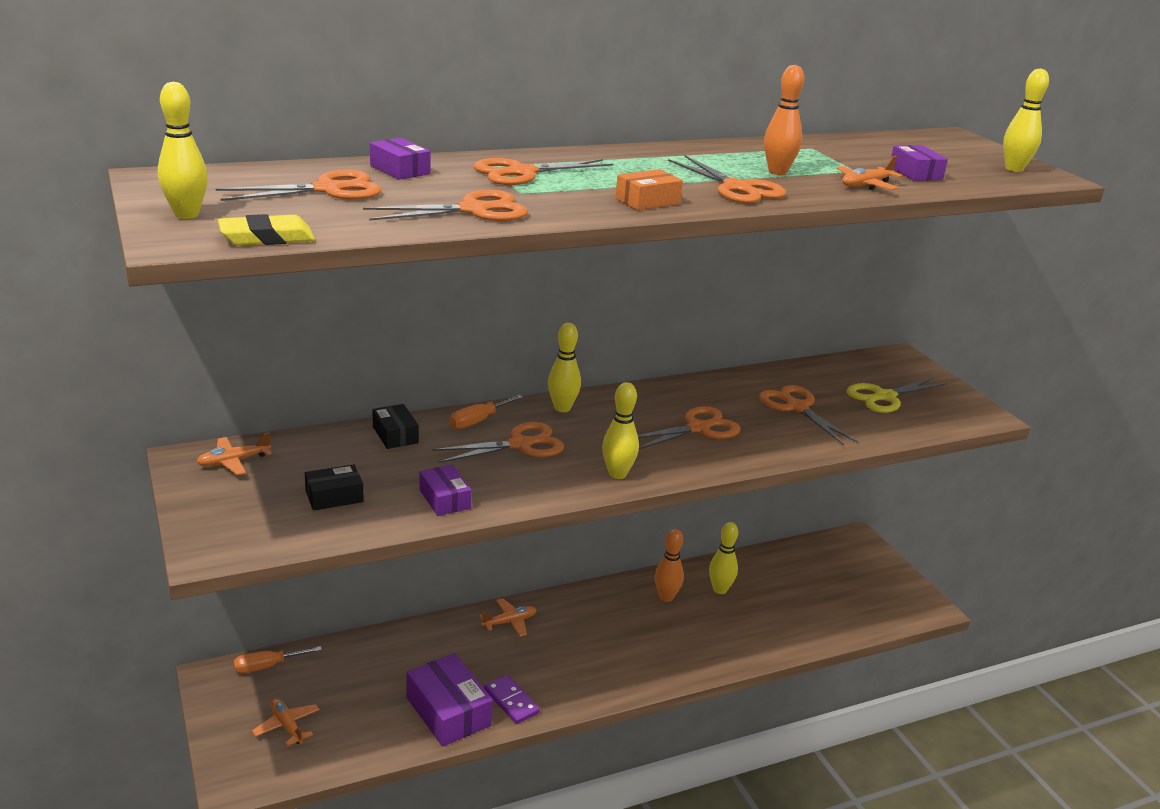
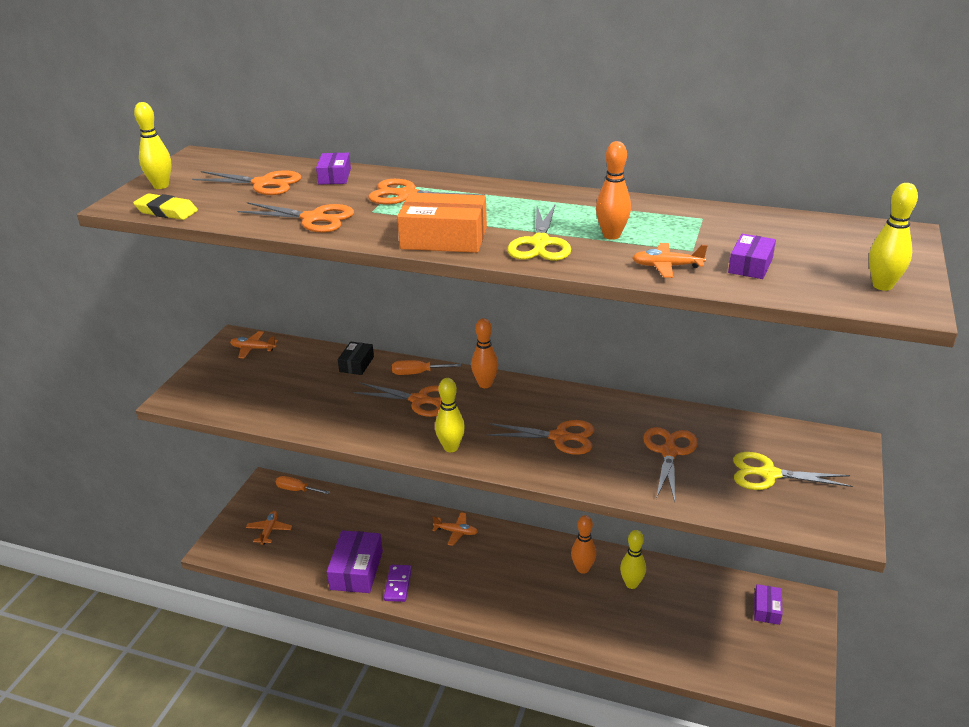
camera: 45 degrees right, 5 degrees up
(334, 496) = (271, 391): black box -> none
(445, 499) = (324, 419): purple box -> purple box (767, 609)
(562, 408) = (485, 384): yellow bowling pin -> orange bowling pin
(647, 201) = (444, 238): orange box -> orange box, size x1.76
(737, 188) = (540, 243): orange scissors -> yellow scissors

